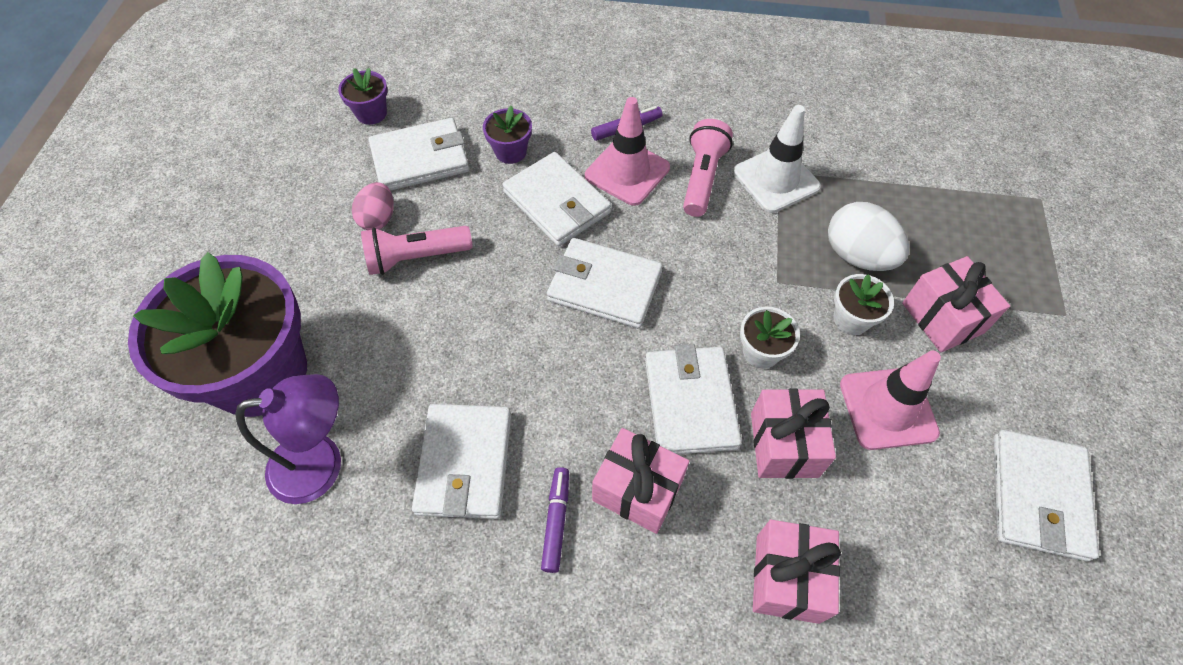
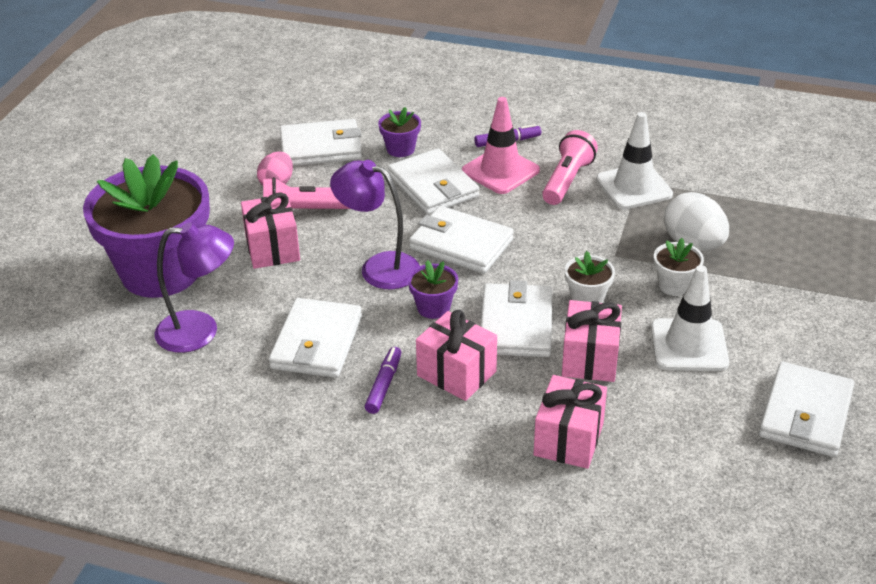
camera: 10 degrees right, 20 degrees down
(371, 113) = (285, 114): purple flower pot -> purple flower pot (433, 307)
(517, 333) = (379, 267): none -> purple lamp
(888, 408) = (689, 345): pink traffic cone -> white traffic cone
(942, 318) = (758, 292): pink gift -> pink gift (272, 248)

